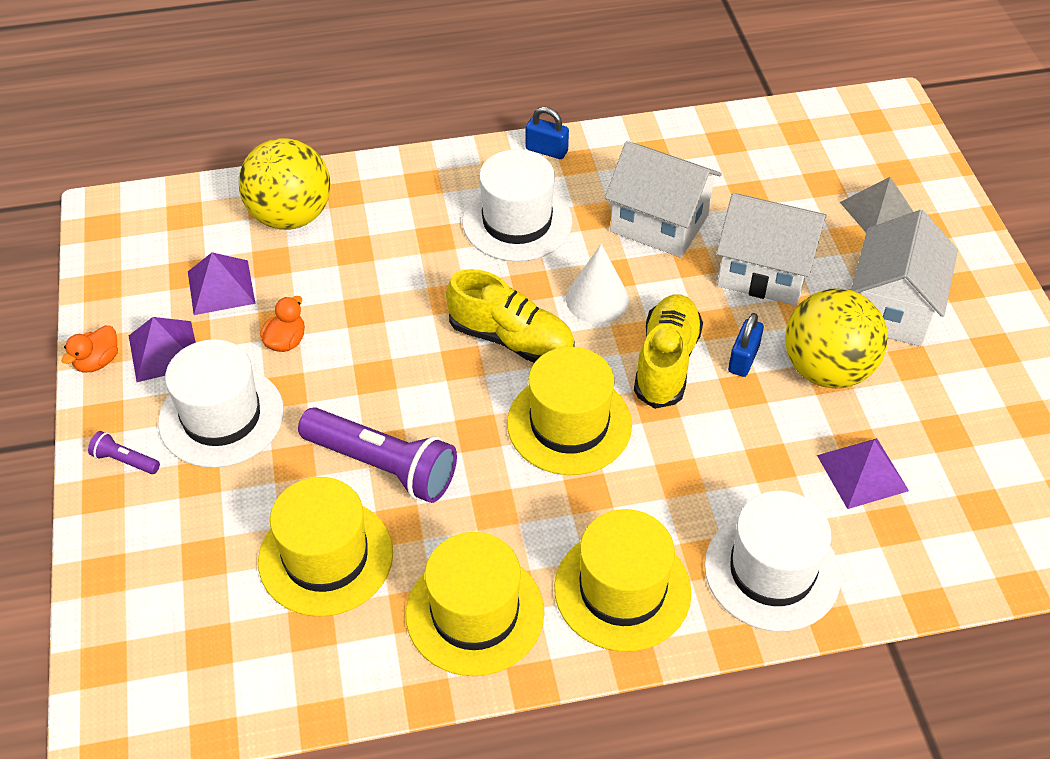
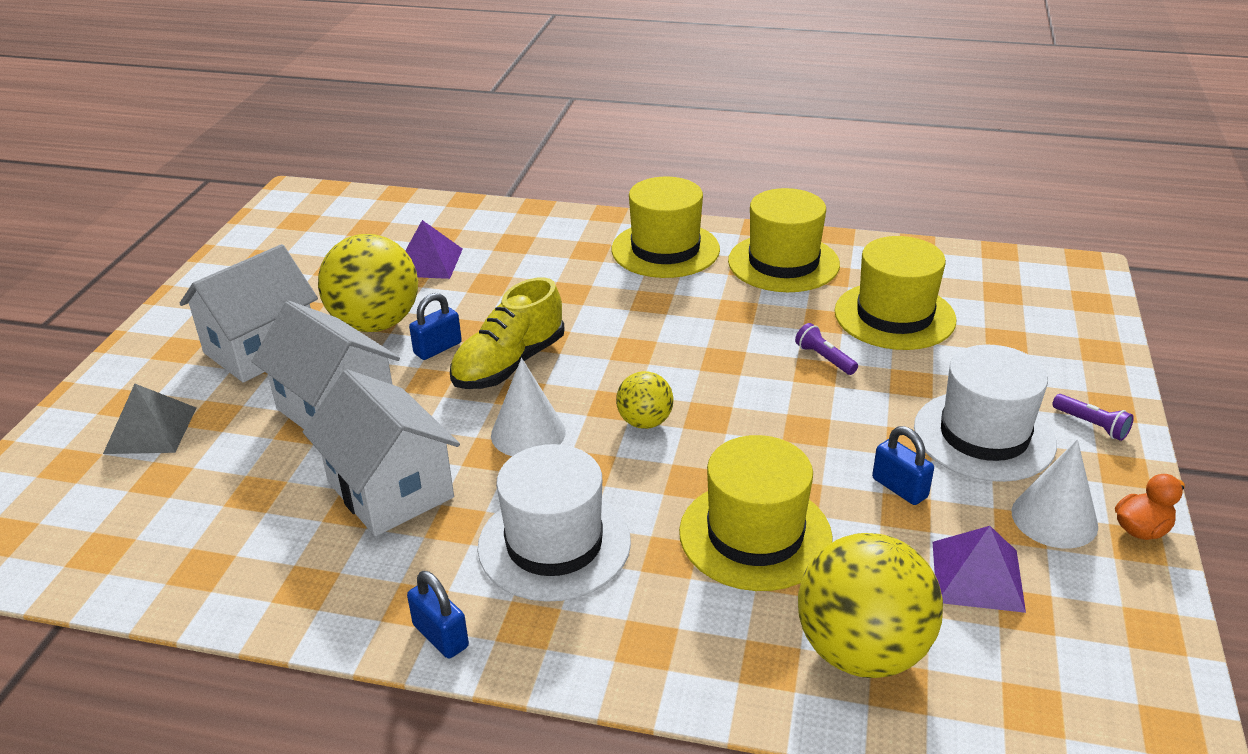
camera: 155 degrees left, 15 degrees down
(164, 351) = (1054, 518): purple pyramid -> white cone
(286, 341) = (899, 488): orange duck -> blue padlock
(383, 466) = (824, 358): purple flashlight -> purple flashlight, size x0.44
(511, 339) = (645, 422): yellow shoe -> yellow ball
(569, 424) = (635, 345): yellow hat -> yellow hat (755, 535)
(772, 571) = (550, 235): white hat -> none

